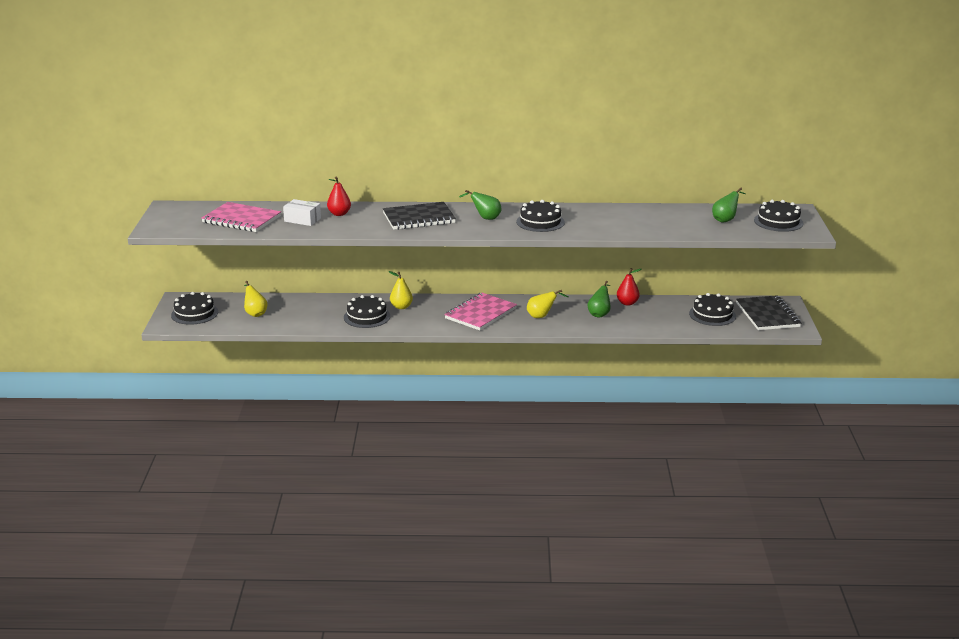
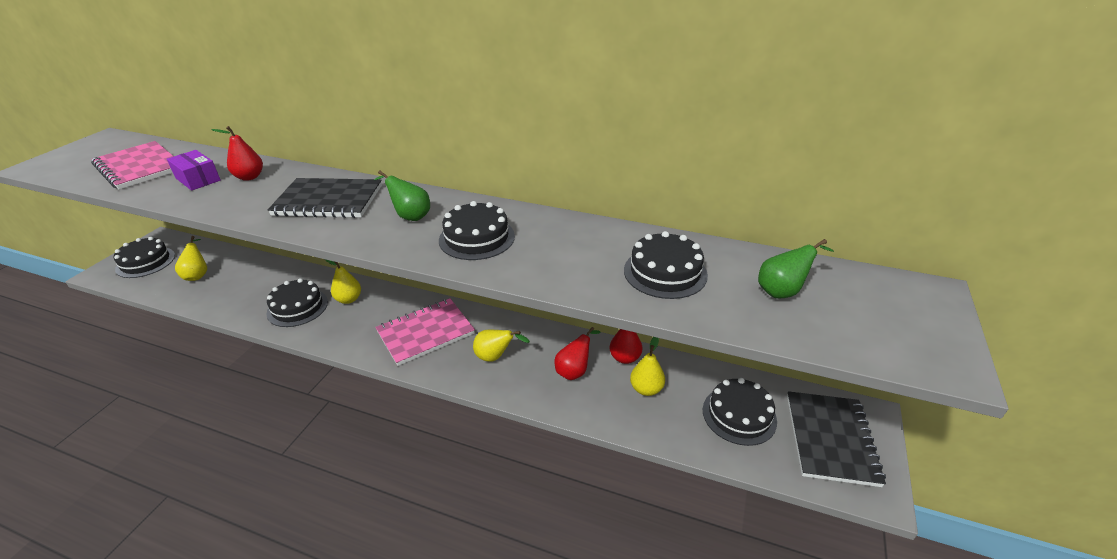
camera: 20 degrees right, 10 degrees up
(302, 220) = (198, 179): white box -> purple box
(599, 314) = (574, 371): green pear -> red pear
(650, 314) = (646, 389): none -> yellow pear
(778, 222) = (885, 317): black cake -> black cake (665, 272)

